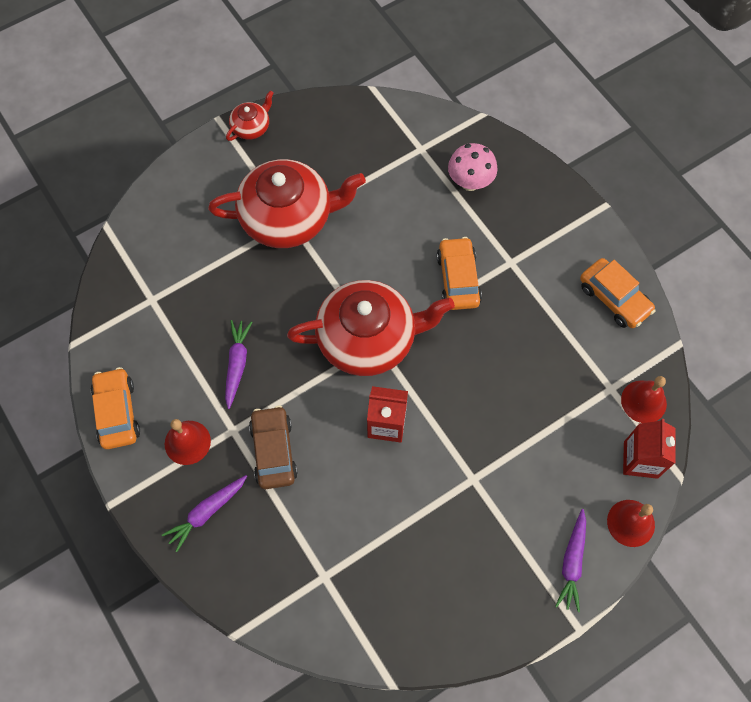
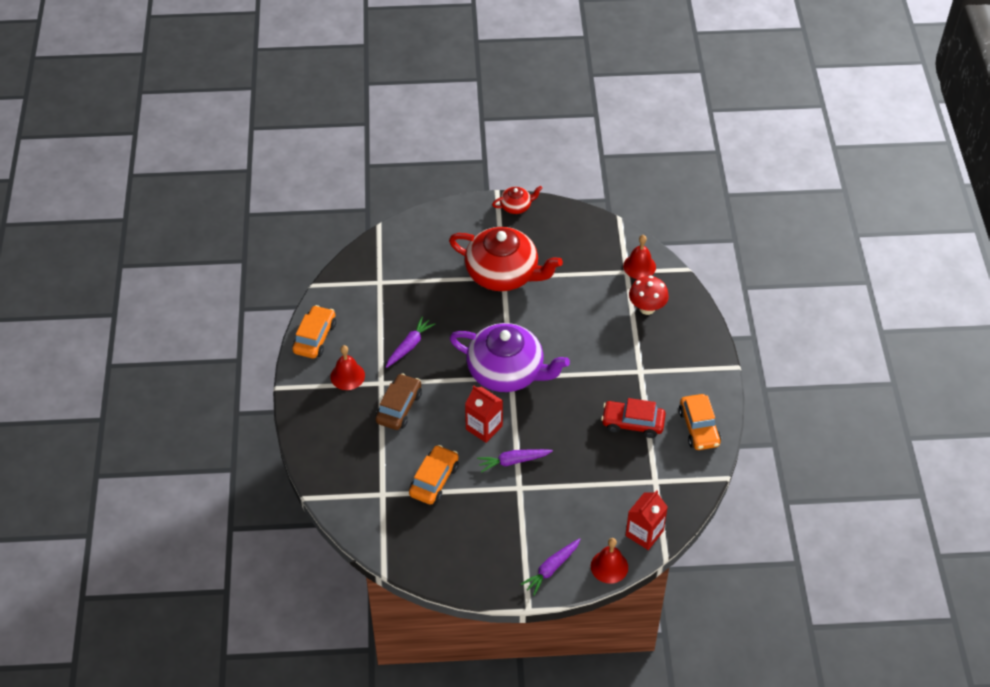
camera: 30 degrees right, 15 degrees down
(207, 512) = (333, 421): purple carrot -> purple carrot (513, 461)
(368, 338) = (507, 371): red teapot -> purple teapot
(458, 279) = (594, 364): orange car -> orange car (434, 480)
(470, 182) = (647, 308): pink mushroom -> red mushroom
(543, 330) = (632, 423): none -> red car
(643, 401) = (673, 500): red bell -> red bell (639, 266)

